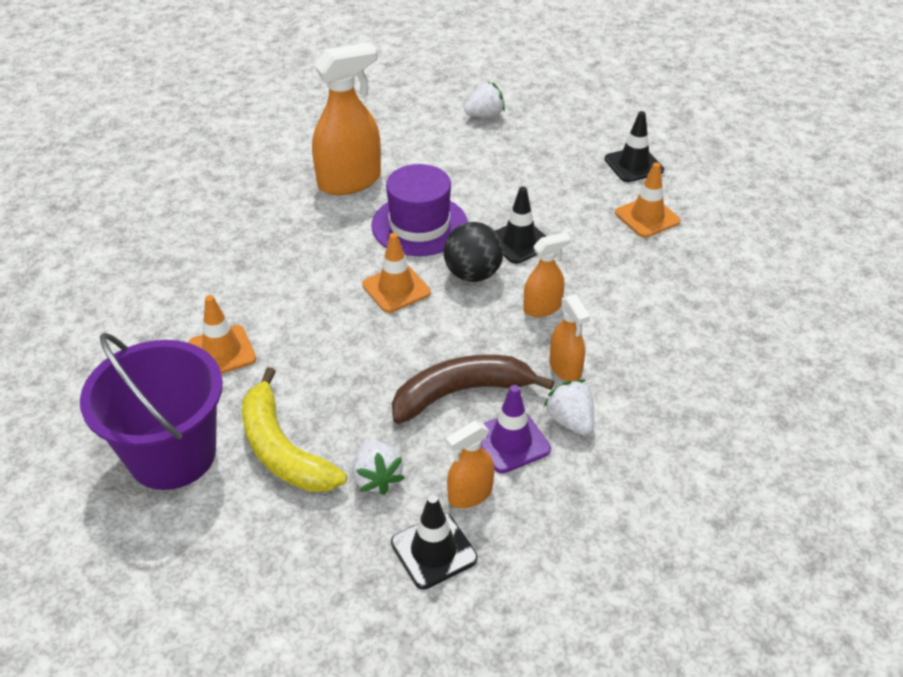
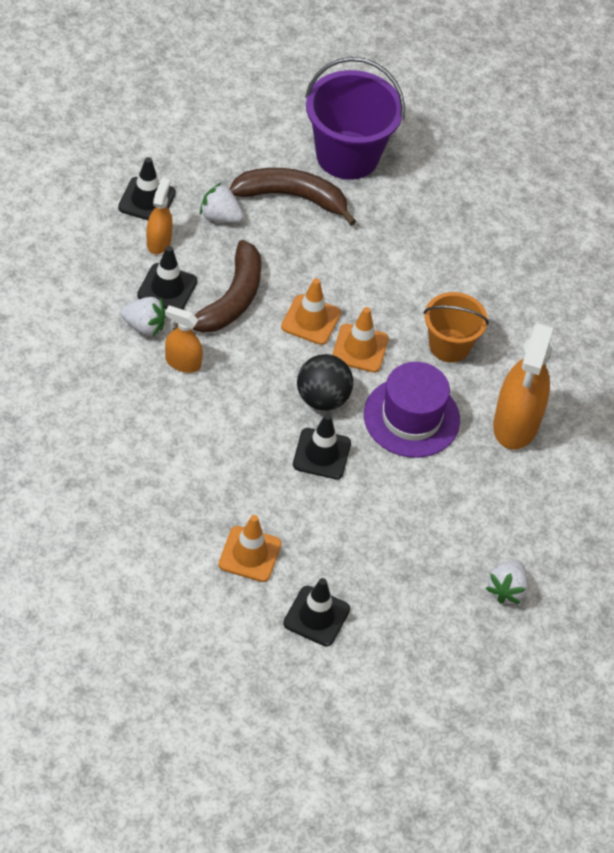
camera: 130 degrees right, 10 degrees up
(222, 352) = (407, 228): orange traffic cone -> orange traffic cone (311, 320)
(282, 449) = (292, 197): yellow banana -> brown banana
(323, 250) = (449, 345): none -> orange bucket
(511, 442) = (167, 288): purple traffic cone -> black traffic cone
(542, 308) = (244, 402): orange spray bottle -> none

